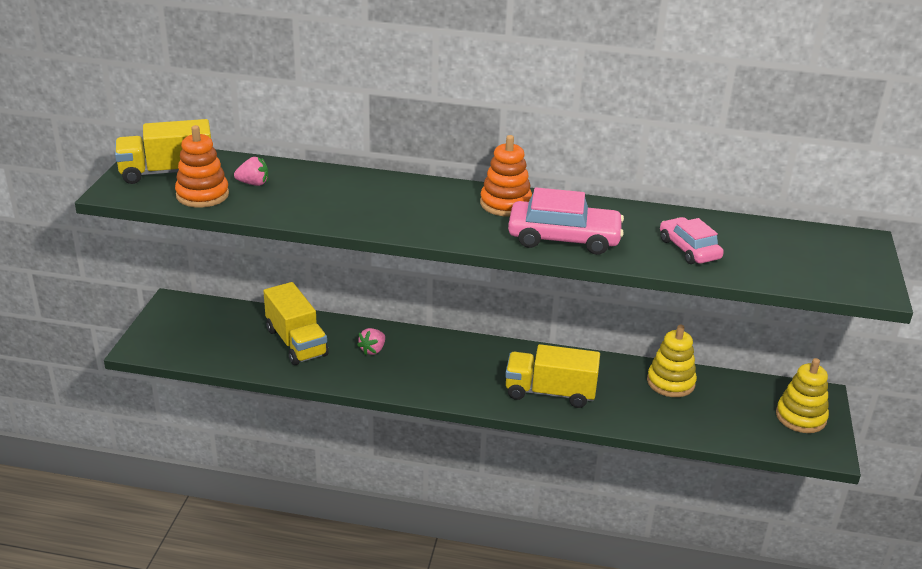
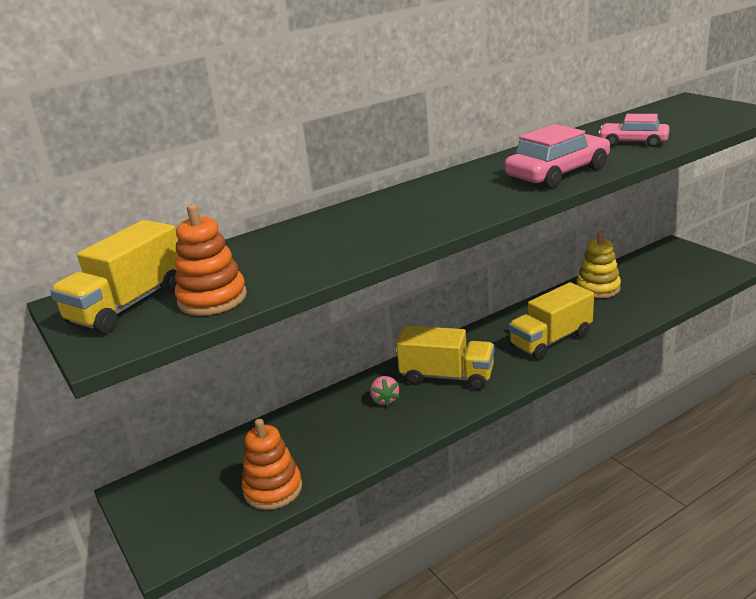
camera: 40 degrees left, 5 degrees down
(253, 183) = (242, 267): pink strawberry -> none
(296, 342) = (313, 438): yellow truck -> yellow truck (447, 376)
(505, 204) = (471, 178): orange stacking toy -> orange stacking toy (273, 489)
(800, 417) = (689, 261): yellow stacking toy -> none

